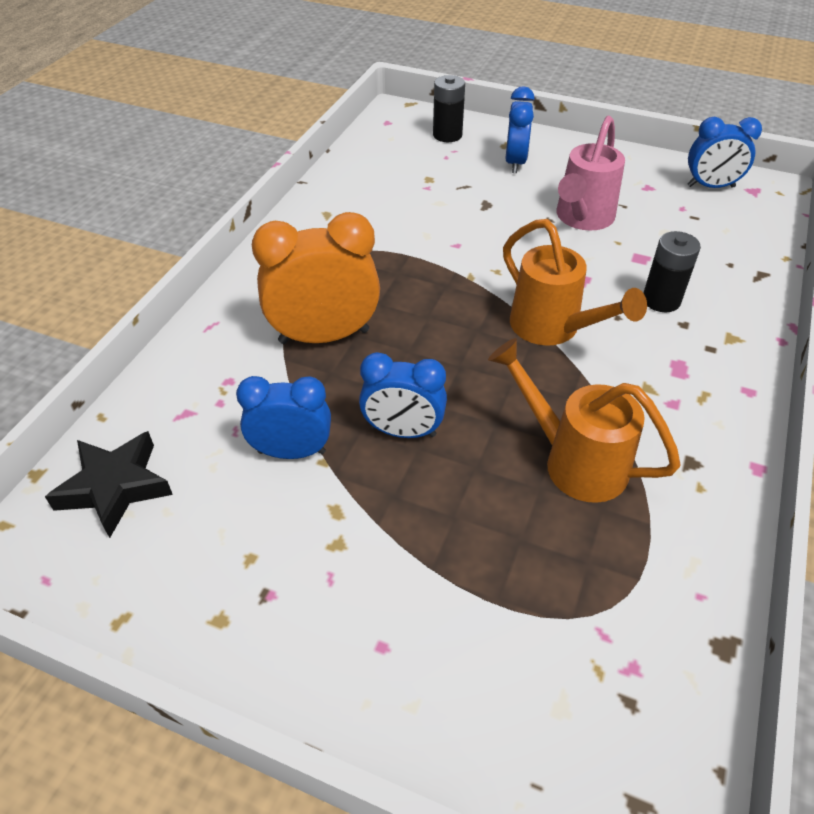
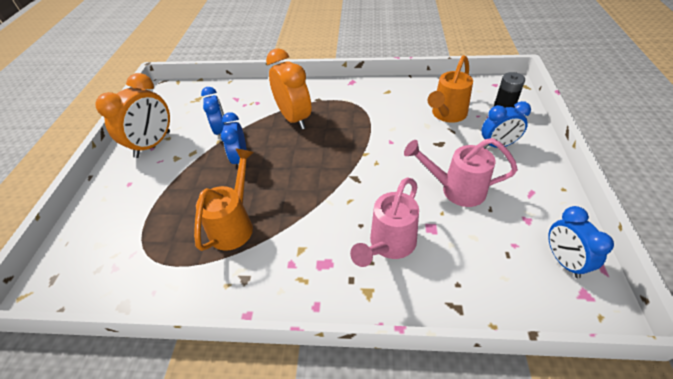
camera: 75 degrees right, 0 degrees up
(115, 487) = (196, 97): black star -> none
(257, 591) = (153, 144): none -> orange clock
(553, 329) = (335, 197): orange watering can -> orange watering can (446, 115)
(661, 300) = (389, 245): black battery -> pink watering can

